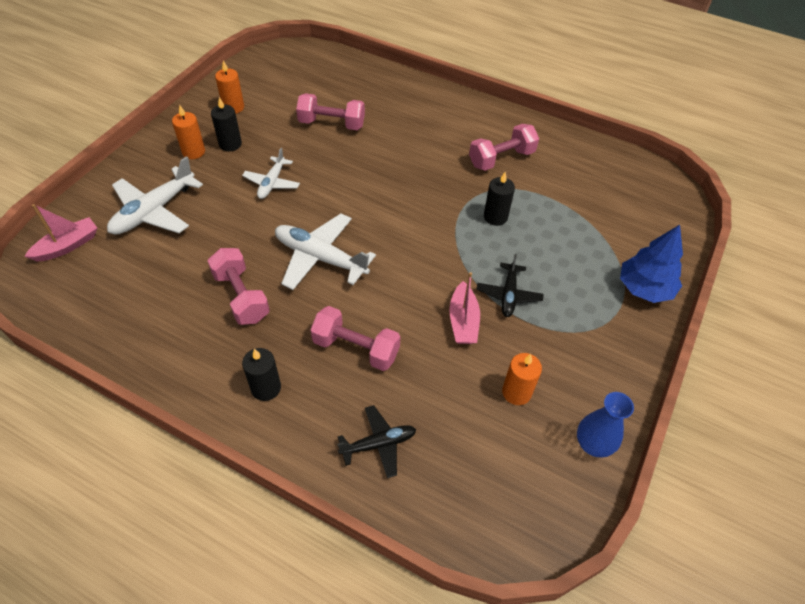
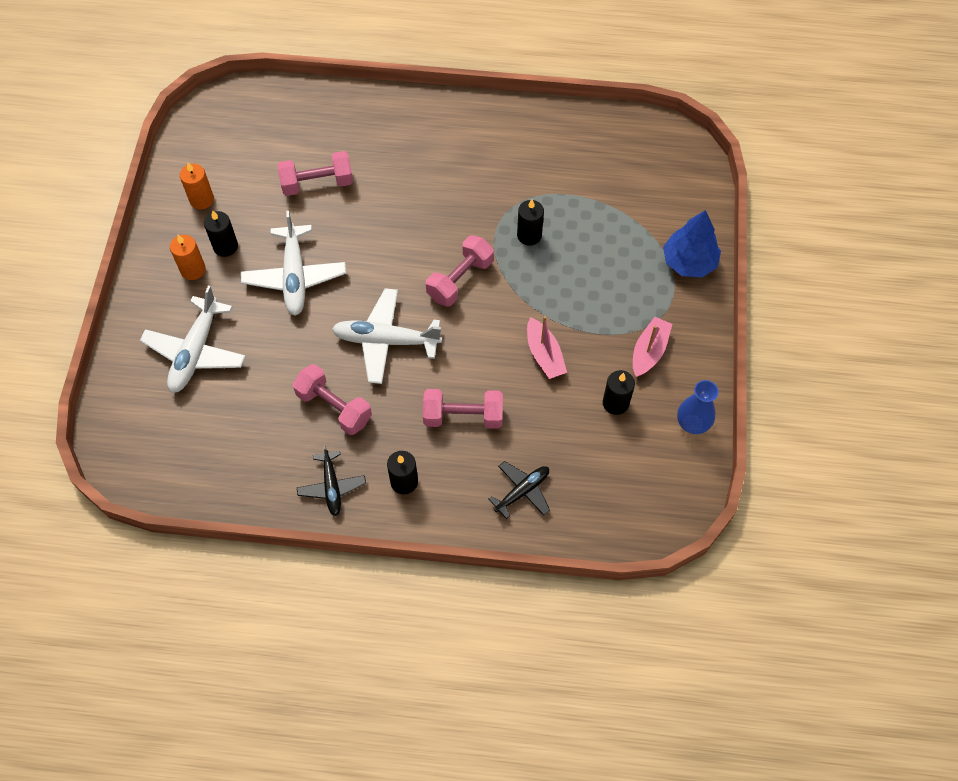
camera: 20 degrees left, 10 degrees up
(67, 246) = (134, 420): pink boat -> pink boat (649, 351)
(272, 183) = (295, 277): white plane -> white plane, size x1.66
(501, 158) = (508, 165): pink dumbbell -> pink dumbbell (460, 280)
(508, 295) = (573, 313): black plane -> black plane (332, 487)
(516, 392) = (615, 403): orange candle -> black candle

